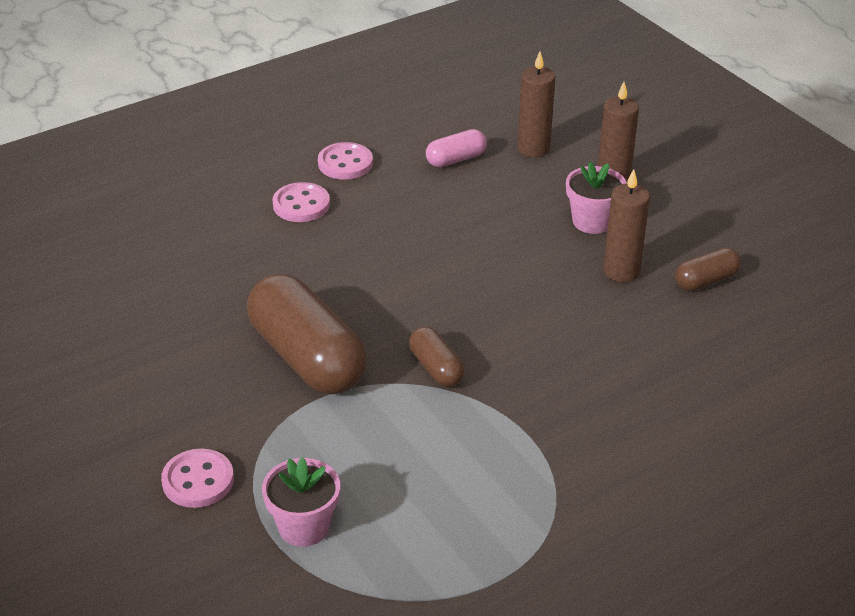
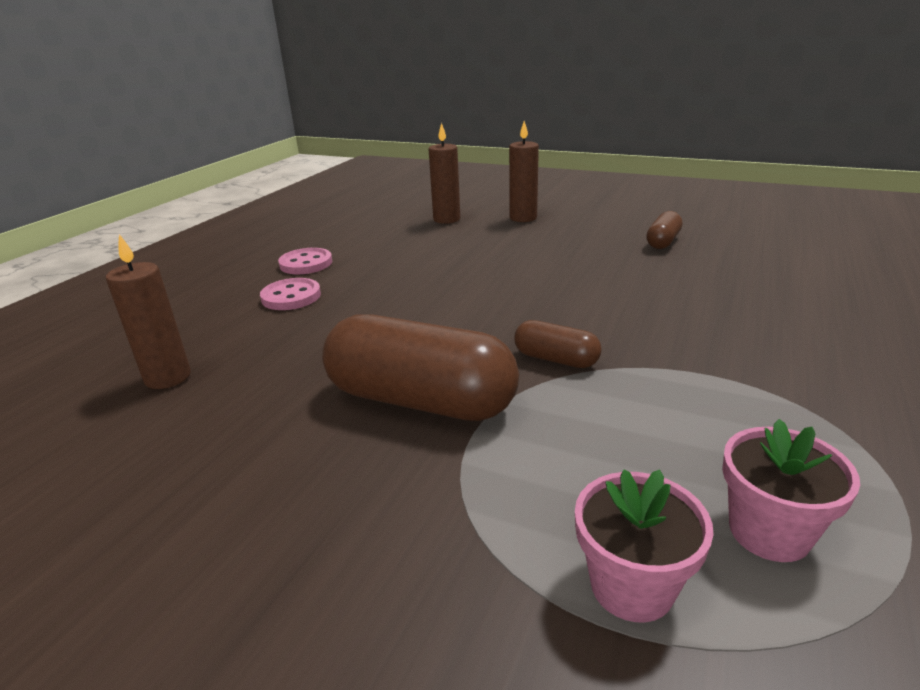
camera: 30 degrees left, 10 degrees down
(198, 481) = (424, 602): pink button -> none
(456, 159) = (396, 238): pink capsule -> none
(592, 221) = (541, 238): pink flower pot -> pink flower pot (769, 532)
(621, 271) = (602, 254): brown candle -> brown candle (168, 377)

